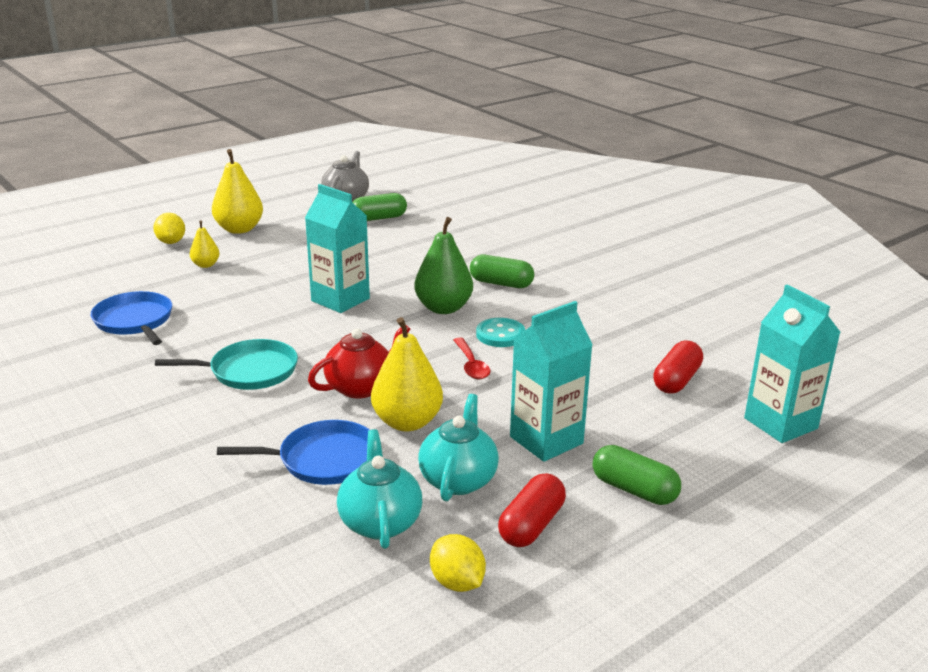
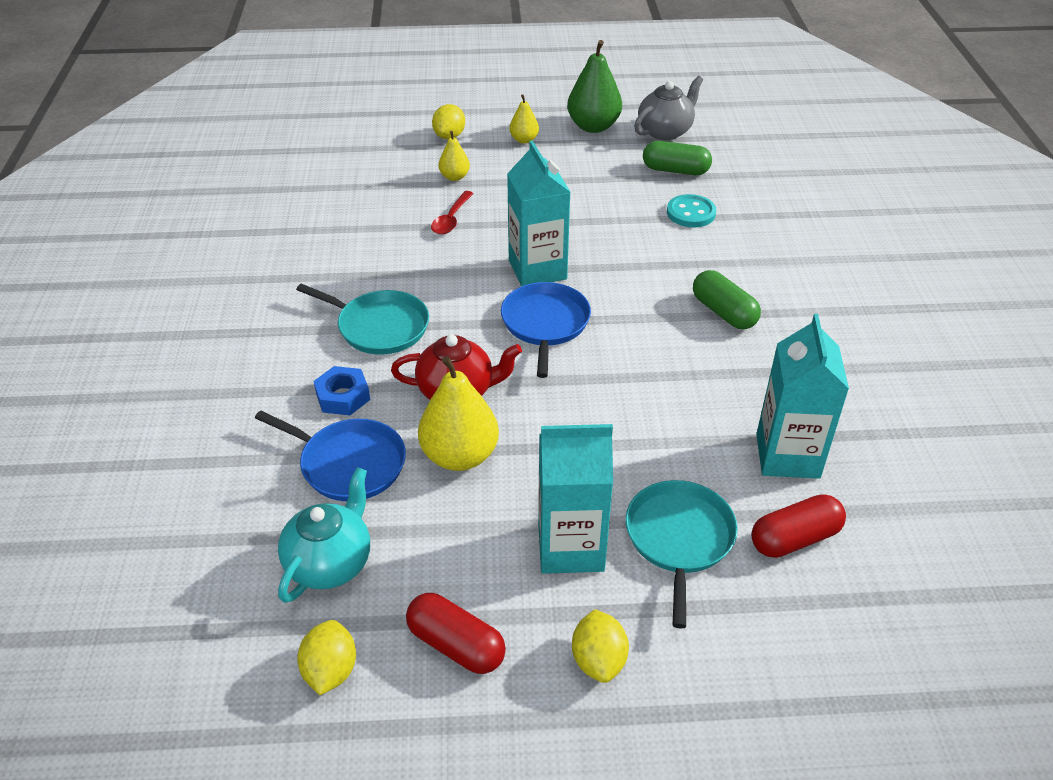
camera: 35 degrees right, 15 degrees up
(135, 321) = (338, 225): blue pan -> blue pan (545, 324)
(239, 229) = (524, 140): yellow pear -> yellow pear, size x0.54
(269, 422) = (343, 396): none -> blue nut
(443, 308) = (629, 322): green pear -> green pear (593, 126)
(458, 479) = (441, 551): turquoise teapot -> none
(471, 365) = (587, 412): red spoon -> red spoon (451, 219)
(500, 335) = (655, 384): turquoise button -> turquoise button (691, 213)
(531, 525) = (456, 645): red capsule -> red capsule turned 60 degrees clockwise
(609, 408) = (679, 539): none -> turquoise pan
(634, 490) = (598, 660): green capsule -> yellow lemon
(780, 423) = (862, 664): turquoise carton -> turquoise carton (787, 456)

